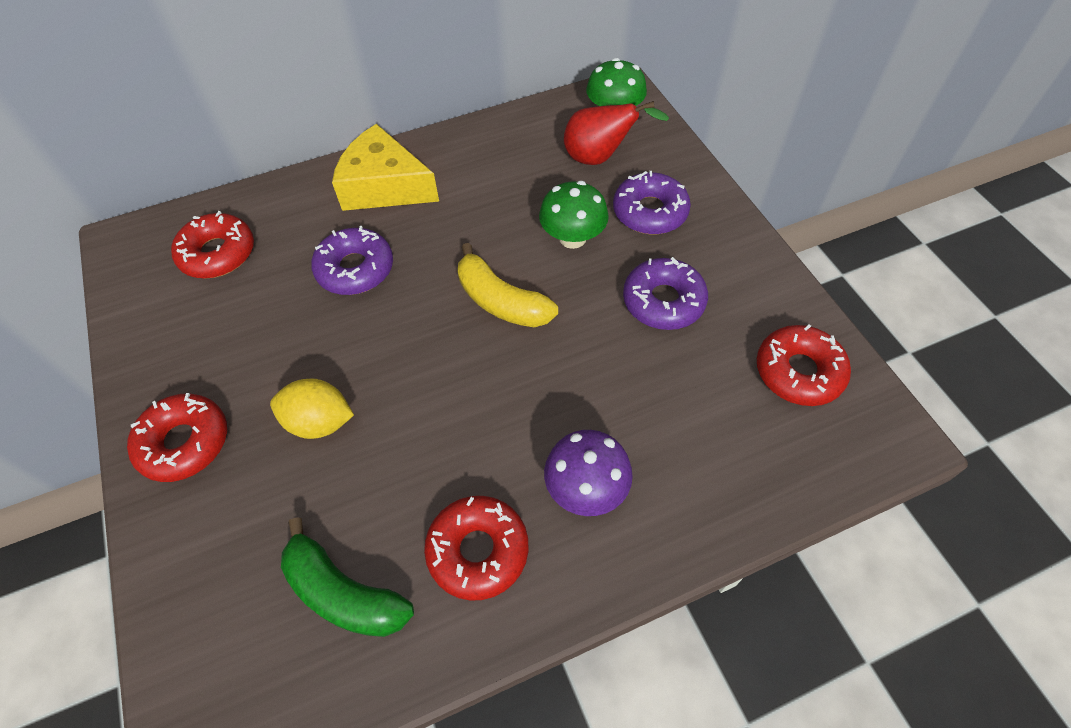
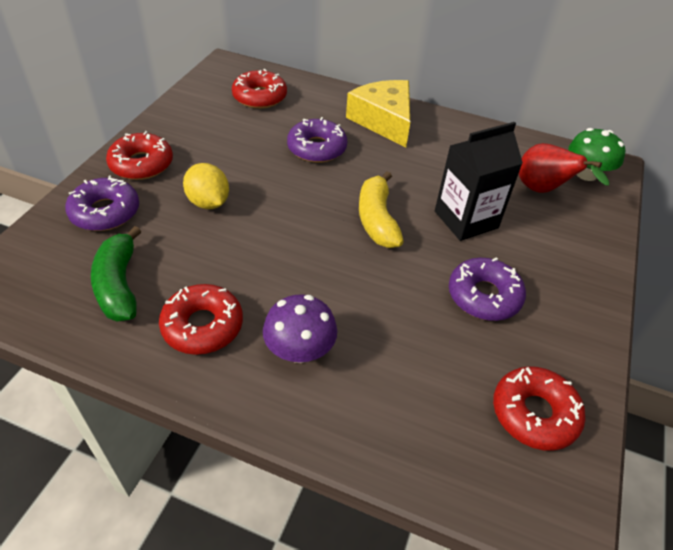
camera: 40 degrees right, 10 degrees down
(572, 238) = (466, 219): green mushroom -> black carton
(650, 212) = (541, 242): purple donut -> purple donut (105, 212)

